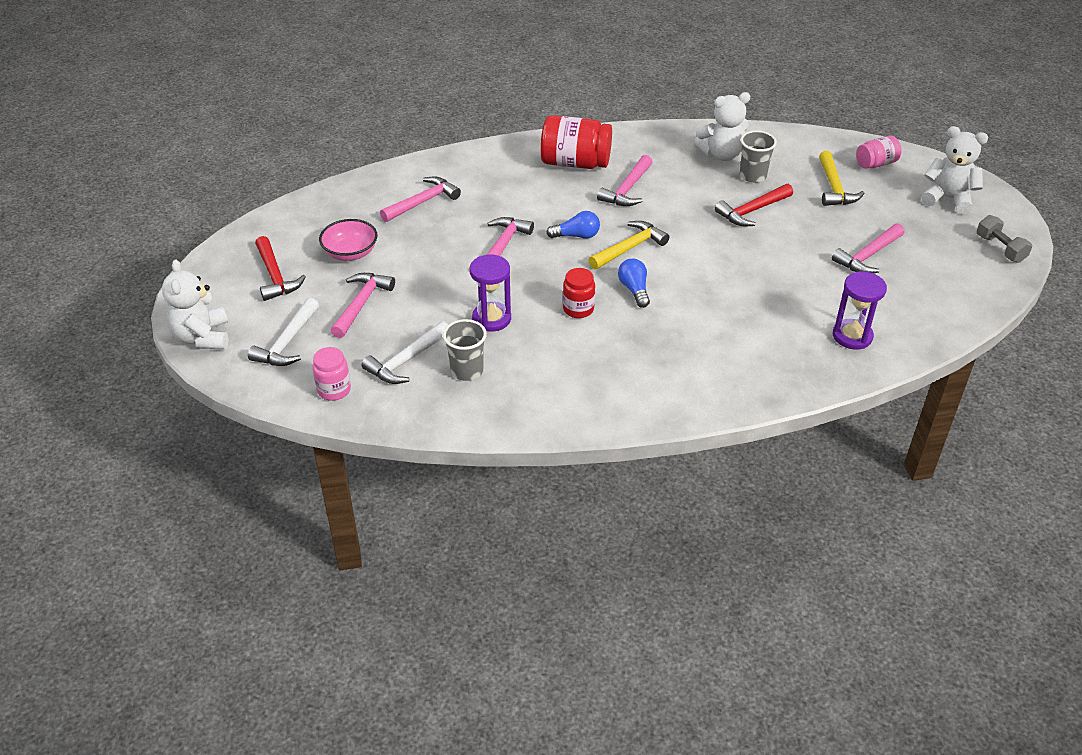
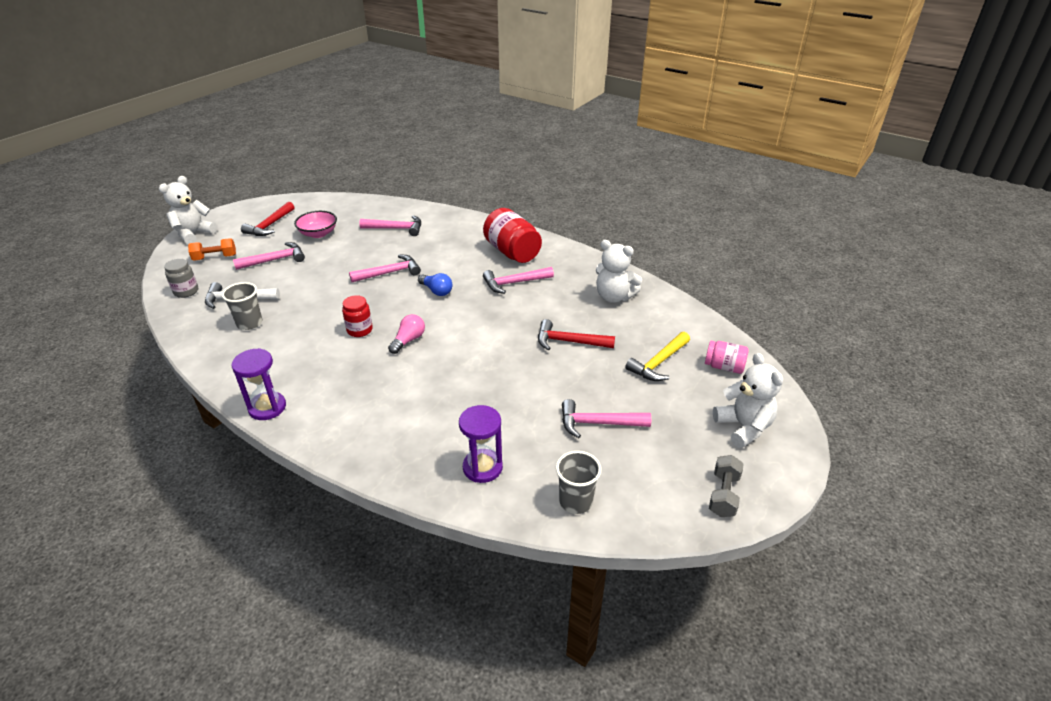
camera: 45 degrees right, 5 degrees down
(288, 342) = (215, 257): white hammer -> orange dumbbell
(334, 390) = (186, 291): pink jar -> grey jar
(491, 319) = (311, 305): purple hourglass -> purple hourglass (267, 407)
(629, 248) = (451, 316): yellow hammer -> none
(634, 290) = (408, 340): blue light bulb -> pink light bulb
(753, 176) = (611, 321): grey cup -> grey cup (575, 501)

